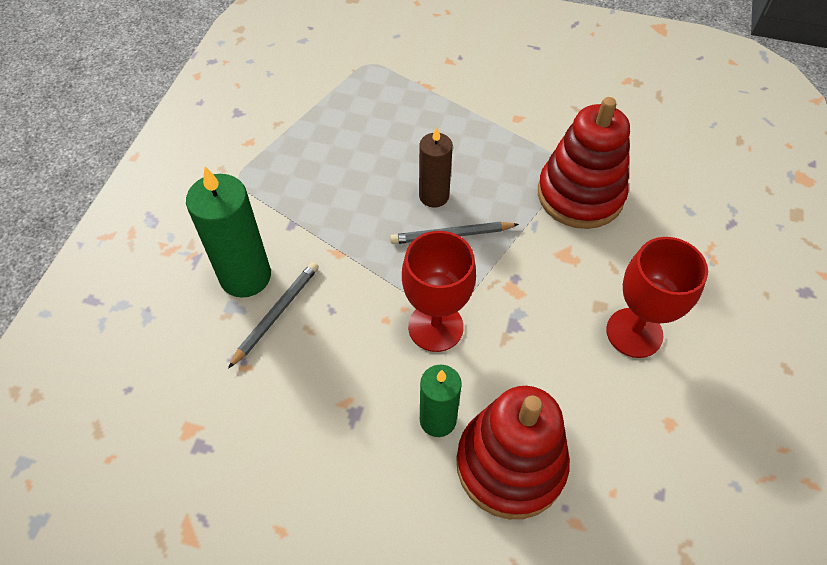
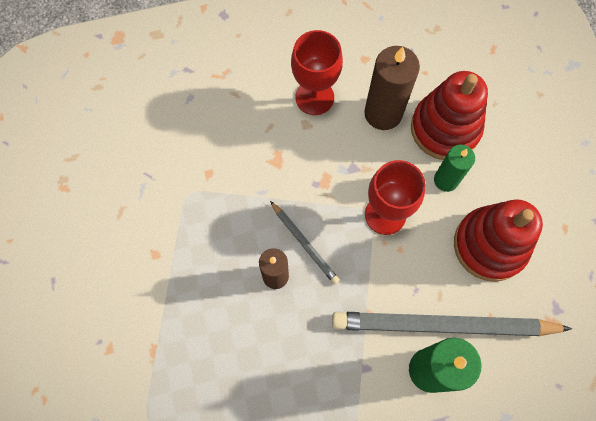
camera: 120 degrees left, 15 degrees up
(276, 314) = (443, 325): grey pencil -> grey pencil, size x2.12
(572, 399) = (383, 113): none -> brown candle
(580, 195) = (215, 173): red stacking toy -> red stacking toy (490, 245)

